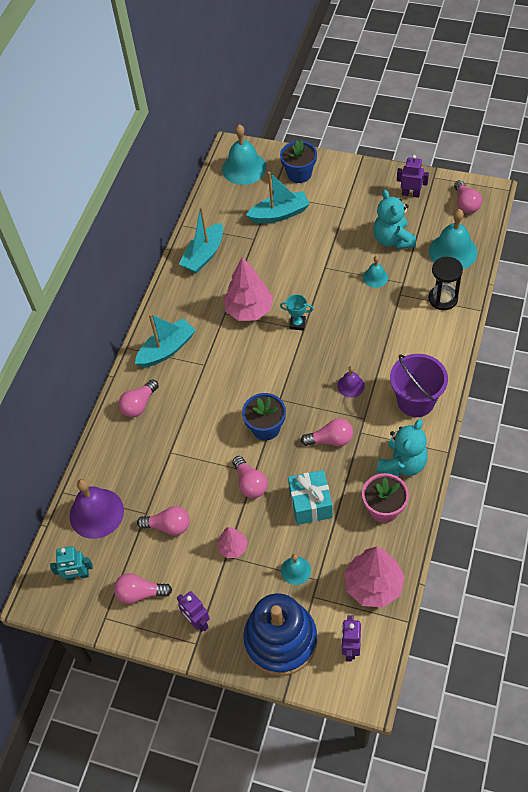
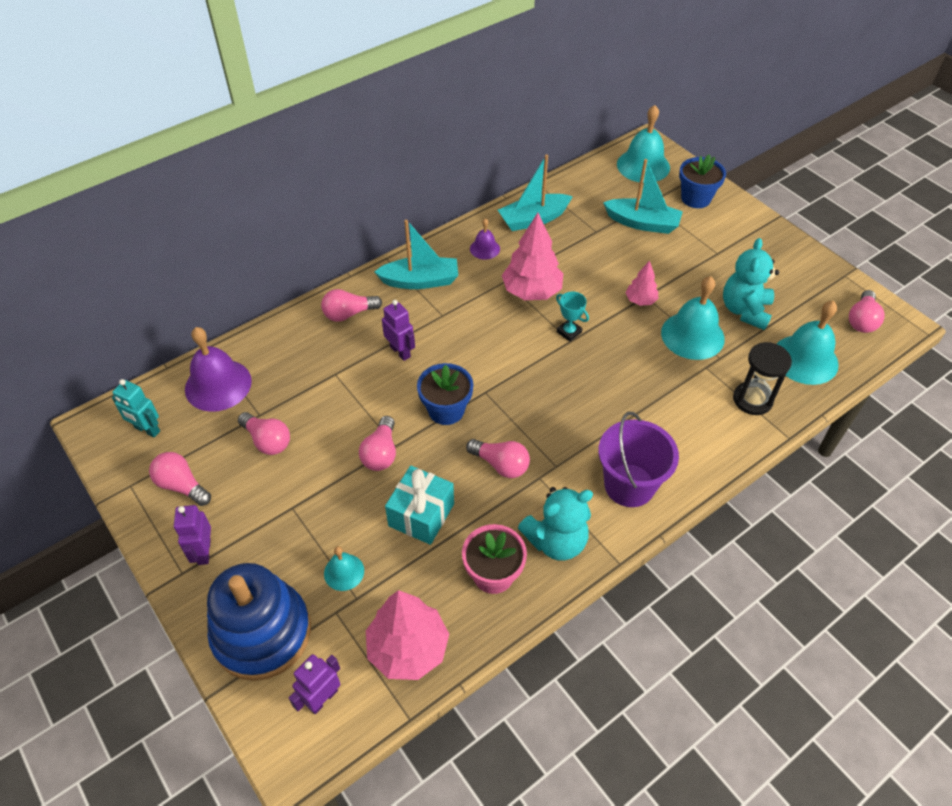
camera: 30 degrees right, 5 degrees down
(233, 547) = (305, 504): pink tree -> pink tree (640, 300)
(350, 386) = (571, 424): purple bell -> purple bell (485, 249)
(375, 277) = (692, 335): turquoise bell -> turquoise bell, size x1.91
(411, 194) = (804, 277): purple robot -> purple robot (400, 352)

